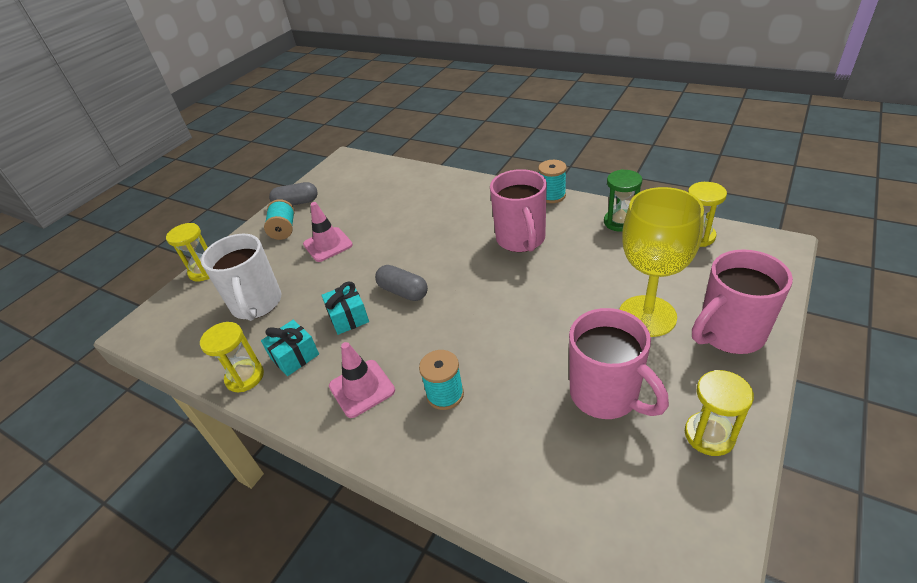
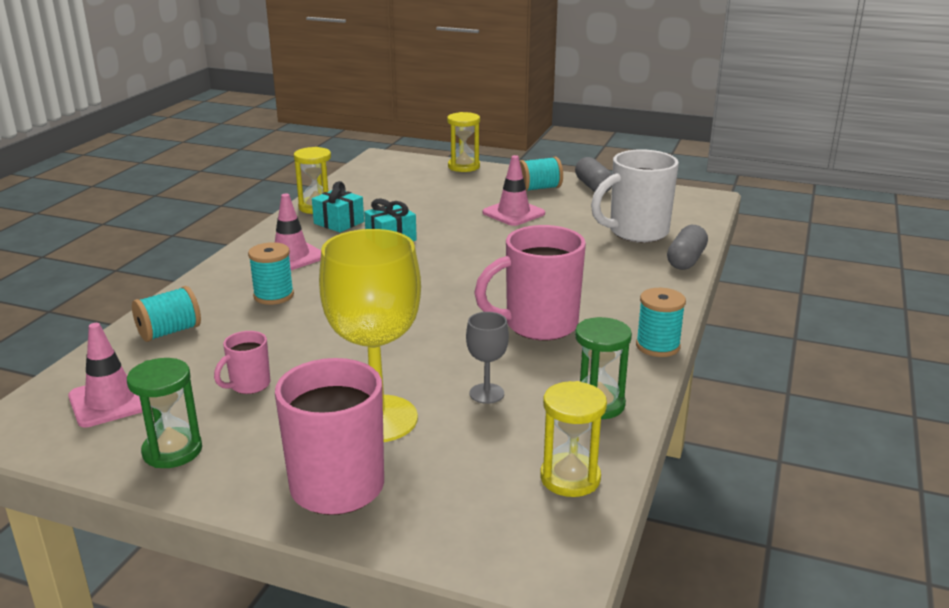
camera: 75 degrees right, 15 degrees down
(257, 305) = (412, 196): white mug -> white mug (636, 233)
(403, 292) = (431, 261): grey capsule -> grey capsule (686, 260)
(507, 473) = (169, 332): none -> turquoise spool
(606, 395) = (248, 385): pink mug -> pink mug, size x0.49
(610, 265) = (486, 393): none -> grey goblet
(639, 501) = (110, 401): none -> pink traffic cone
(709, 435) = (172, 451): yellow hourglass -> green hourglass

